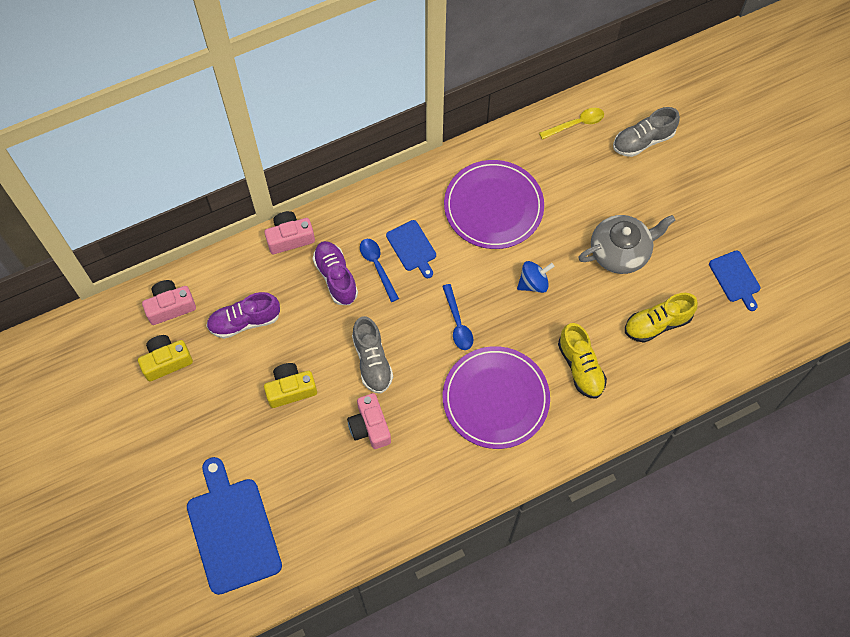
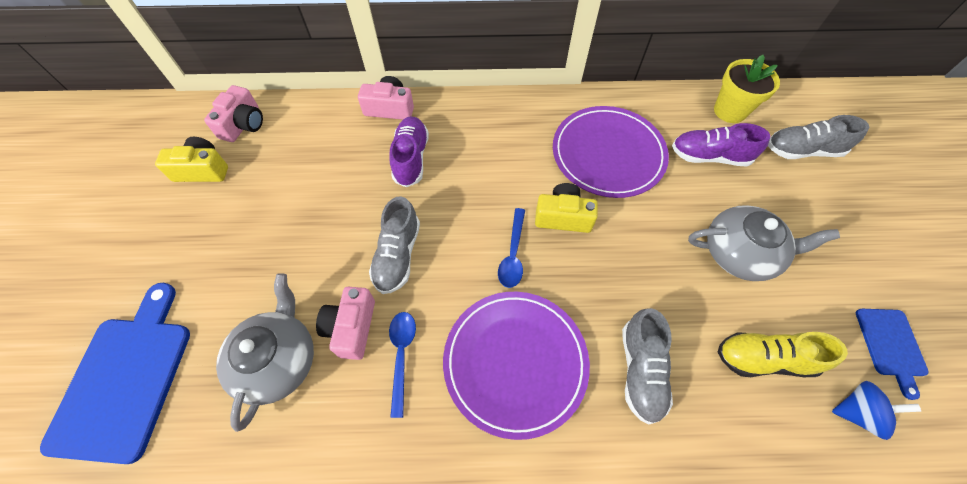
camera: 25 degrees right, 5 degrees down
(170, 306) = (243, 124): pink camera -> pink camera turned 105 degrees clockwise
(245, 321) = (298, 164): purple shoe -> purple shoe (709, 156)
(291, 389) = (296, 248): yellow camera -> yellow camera (563, 217)
(332, 470) = (278, 360): none -> grey teapot
(377, 266) = (458, 164): blue spoon -> blue spoon (401, 355)
(412, 248) = (503, 160): blue cutting board -> none
(533, 283) = (620, 246): blue spinning top -> blue spinning top (857, 412)
(576, 124) = (730, 111): yellow spoon -> yellow flower pot
(580, 367) = (640, 370): yellow shoe -> grey shoe

